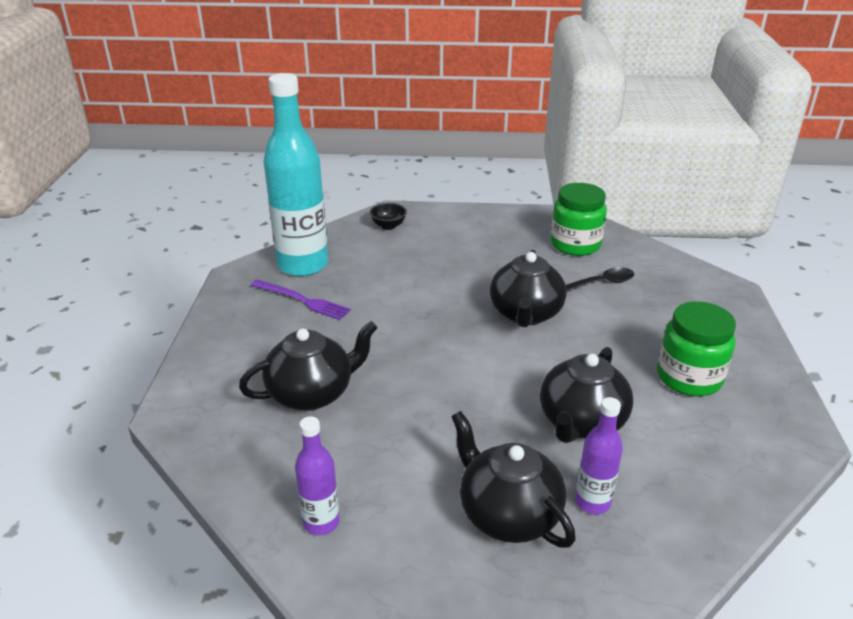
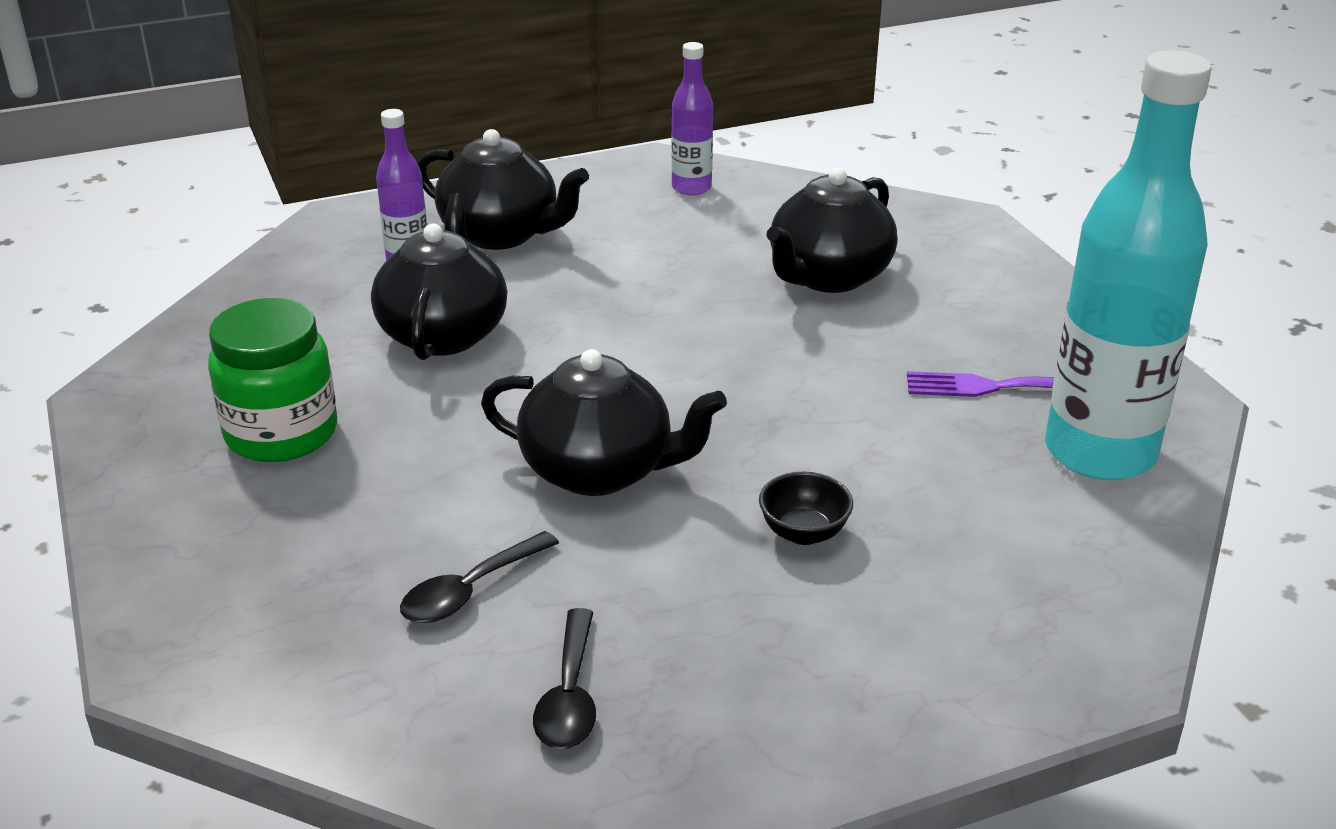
camera: 155 degrees right, 0 degrees up
(388, 226) = (1060, 612): black bowl -> black bowl (803, 533)
(525, 314) = (599, 471): black teapot -> black teapot turned 120 degrees clockwise
(575, 245) = (570, 696): green jar -> black spoon

